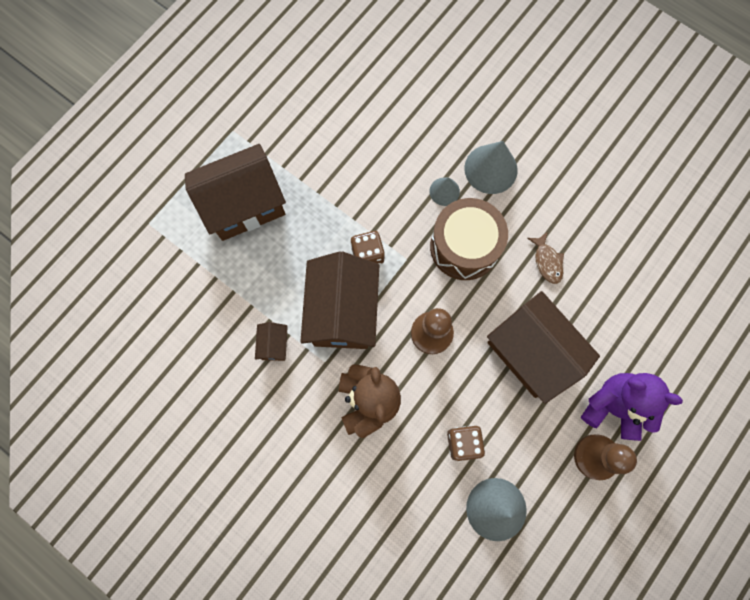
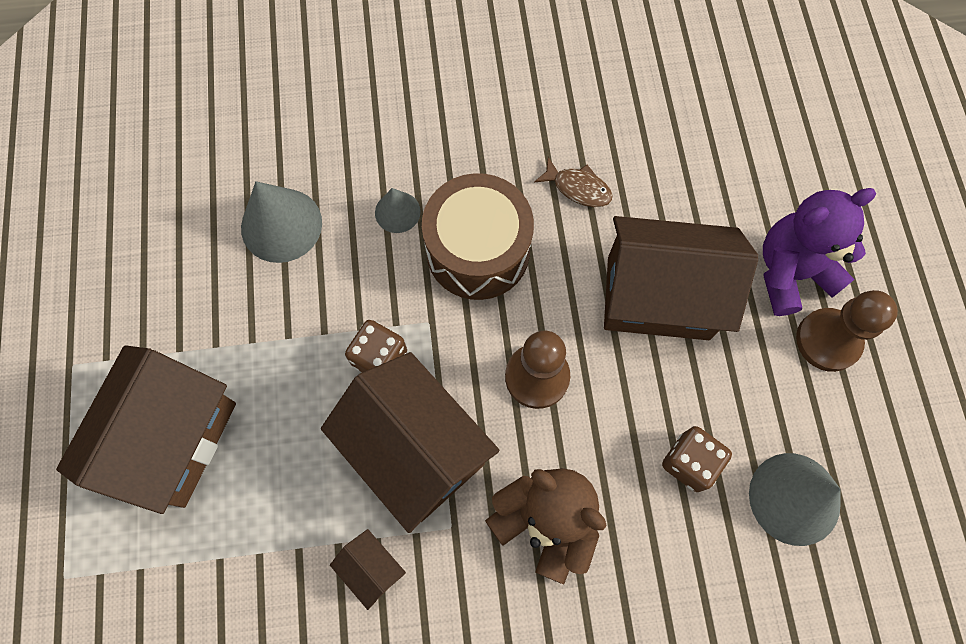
camera: 45 degrees left, 5 degrees down
(491, 169) = (424, 145): grey cone -> grey cone (281, 225)

